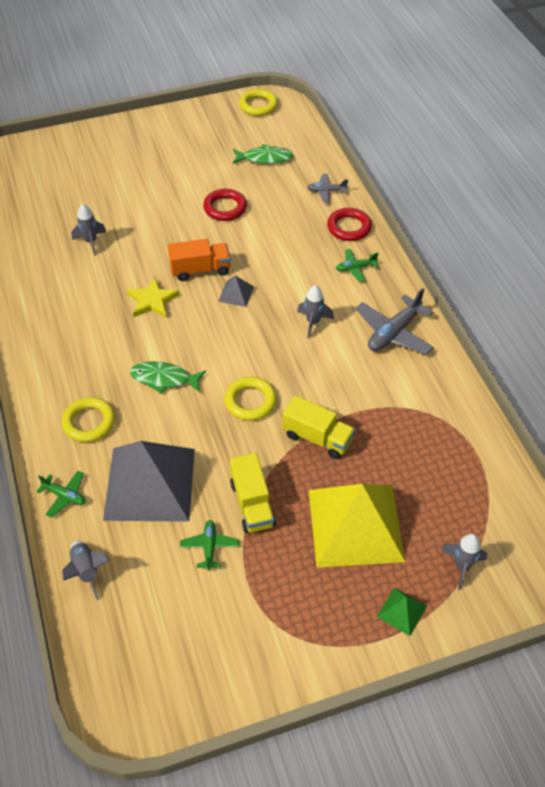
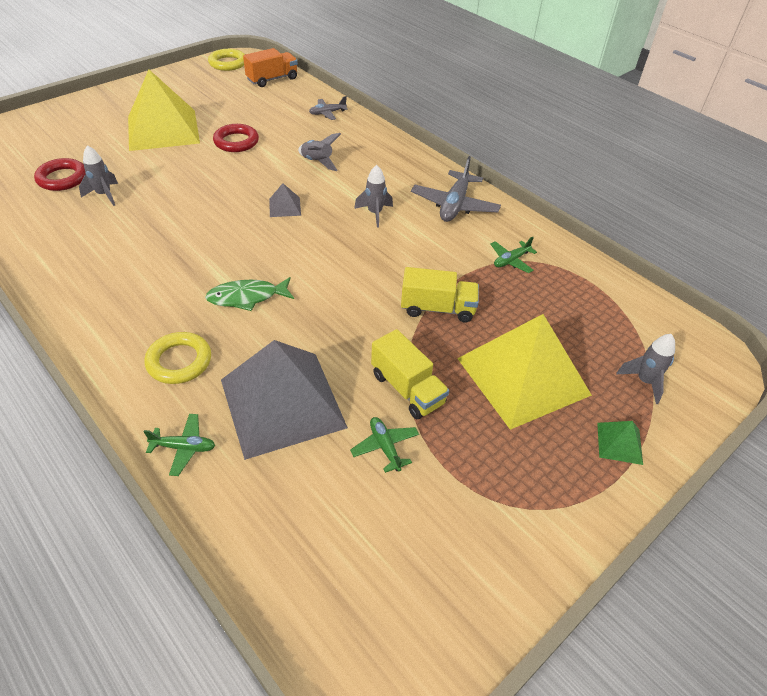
camera: 25 degrees left, 5 degrees down
(87, 571) = (251, 523): grey rocket -> grey rocket (317, 162)
(152, 301) = (198, 231): yellow star -> none
(166, 178) = (163, 129): none -> yellow pyramid
(200, 270) = (237, 195): orange truck -> orange truck (272, 79)
(250, 401) = (351, 294): yellow ring -> none
(265, 158) = (255, 99): green fish -> none
(349, 227) = (364, 135): red ring -> red ring (62, 178)
(355, 268) = (389, 164): green plane -> green plane (511, 260)

